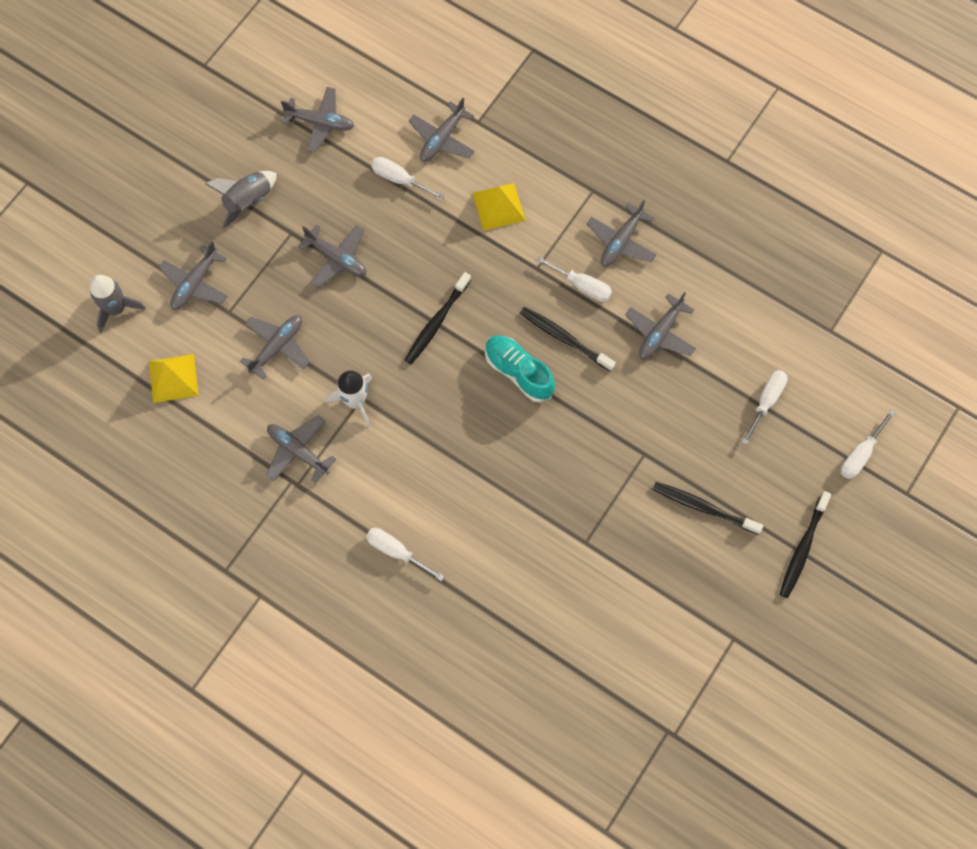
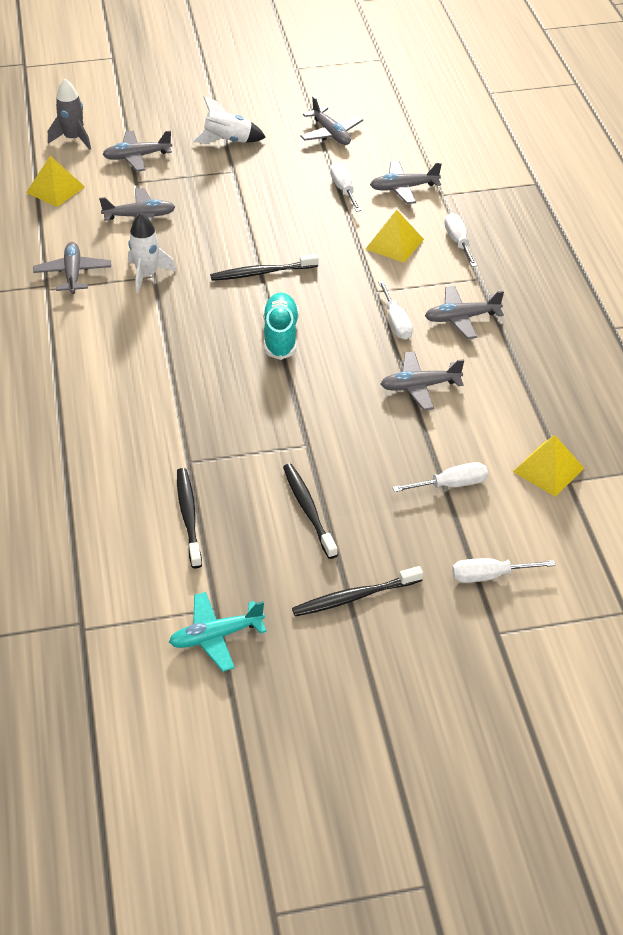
camera: 45 degrees right, 25 degrees down
(248, 201) = (228, 141): grey rocket -> white rocket
(337, 258) = (243, 200): grey plane -> none
(396, 551) = (54, 368): white screwdriver -> white screwdriver (458, 242)
(564, 338) = (341, 340): black toothbrush -> black toothbrush (188, 516)
(757, 658) = (216, 636): none -> turquoise plane
(810, 332) = (548, 470): none -> yellow pyramid

